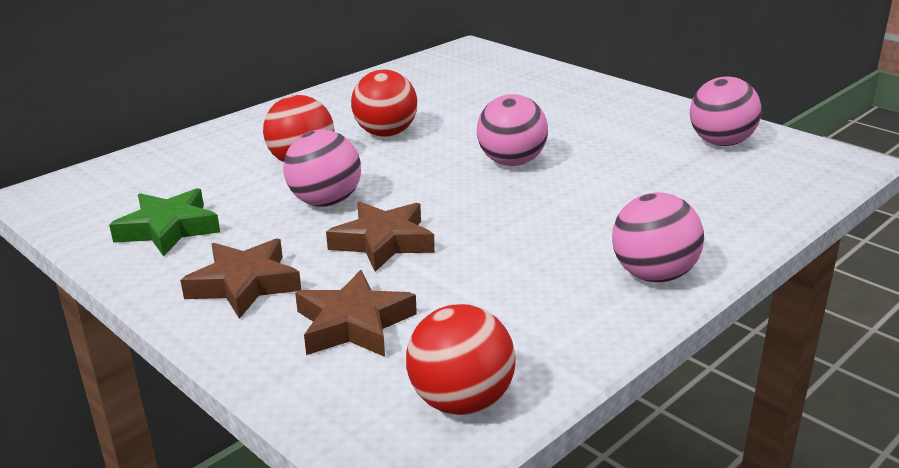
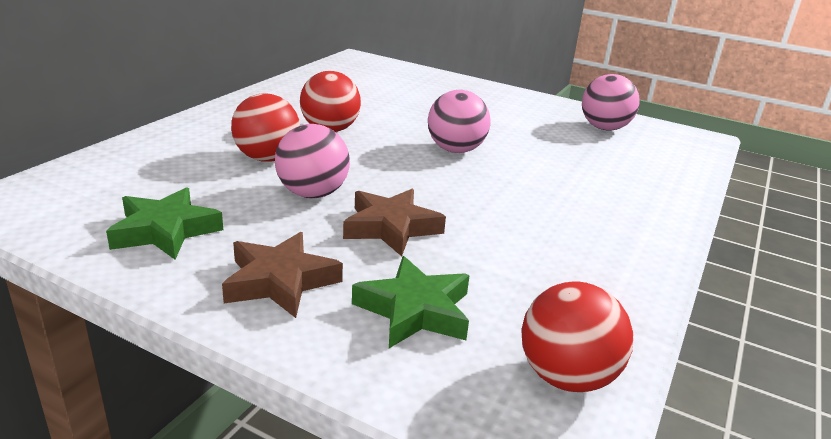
camera: 20 degrees left, 0 degrees up
(353, 324) = (415, 310): brown star -> green star
(653, 275) = (637, 238): pink ball -> none

